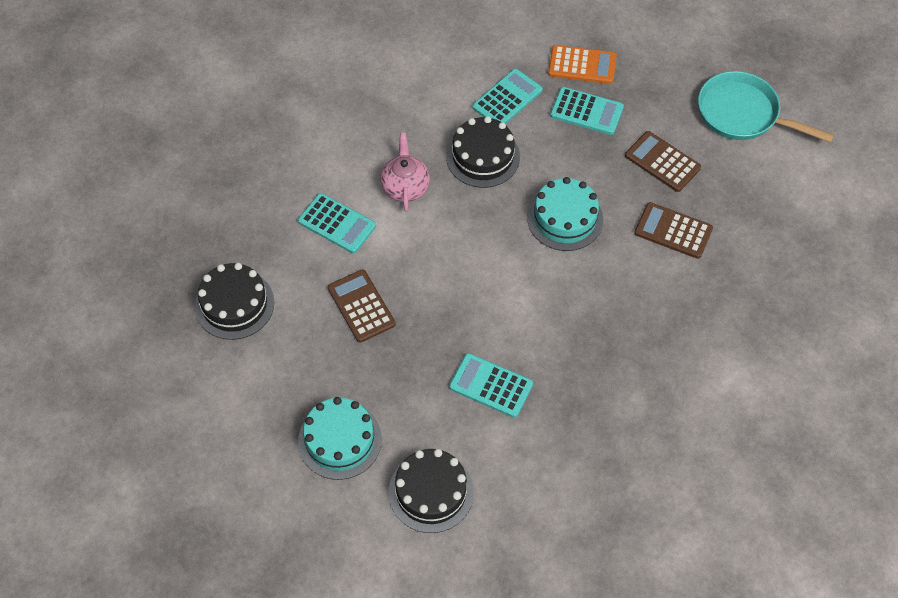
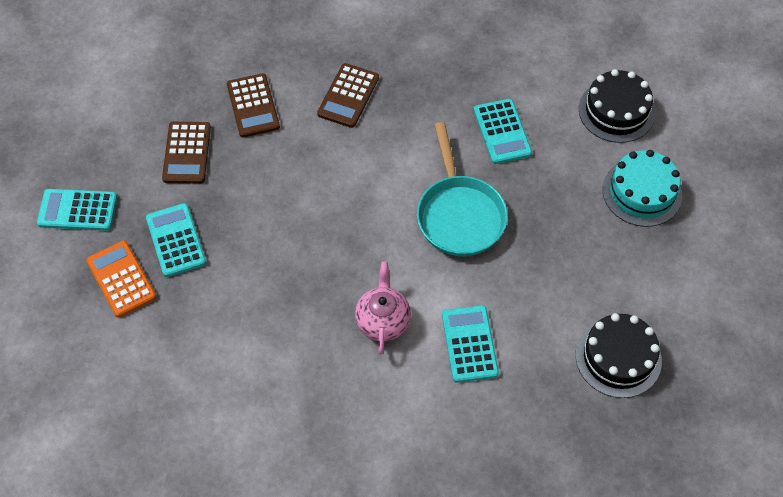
camera: 130 degrees left, 0 degrees up
(361, 306) = (525, 264): brown calculator -> brown calculator (348, 96)
(405, 187) = (383, 321): pink teapot -> pink teapot turned 135 degrees clockwise
(483, 157) = (296, 284): black cake -> none
(507, 99) = (213, 311): turquoise calculator -> turquoise calculator (77, 210)
(565, 218) = (307, 183): turquoise cake -> none
(743, 114) = (84, 128): turquoise pan -> turquoise pan (459, 215)

